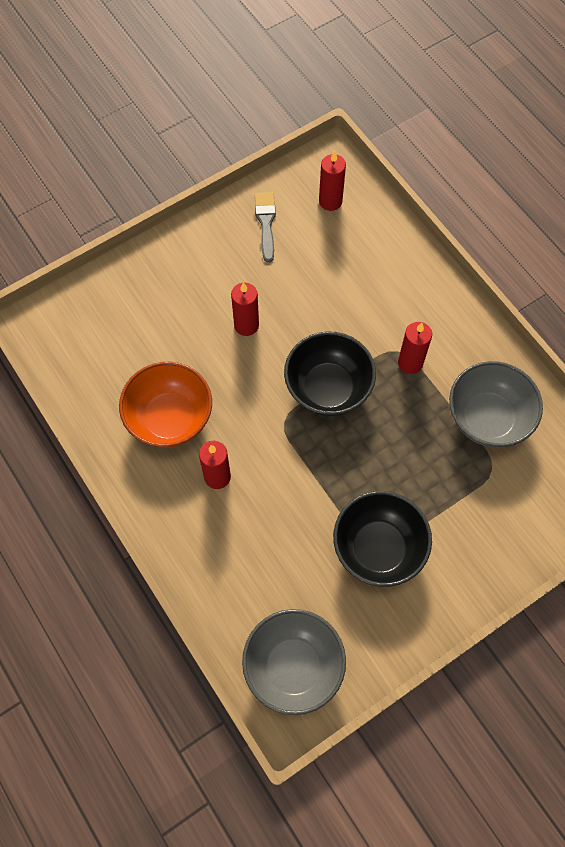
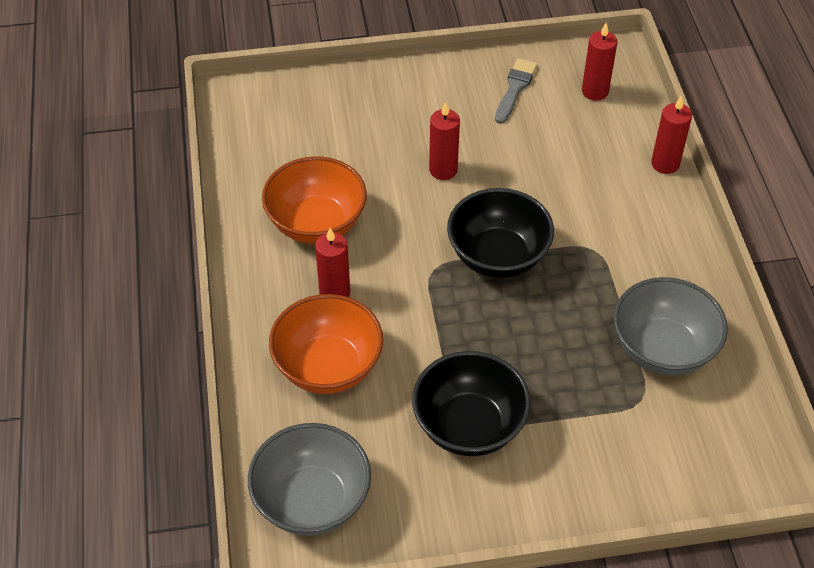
camera: 25 degrees right, 15 degrees down
(246, 545) = (328, 367): none -> orange bowl
(410, 363) = (602, 265): red candle -> red candle (665, 164)

